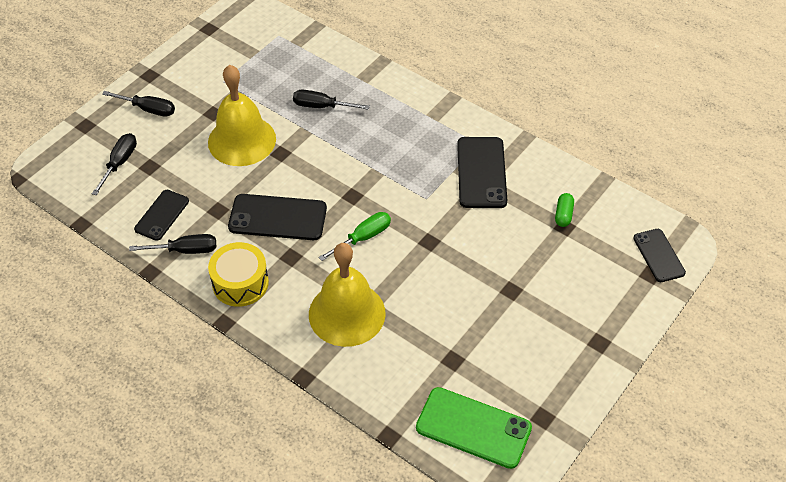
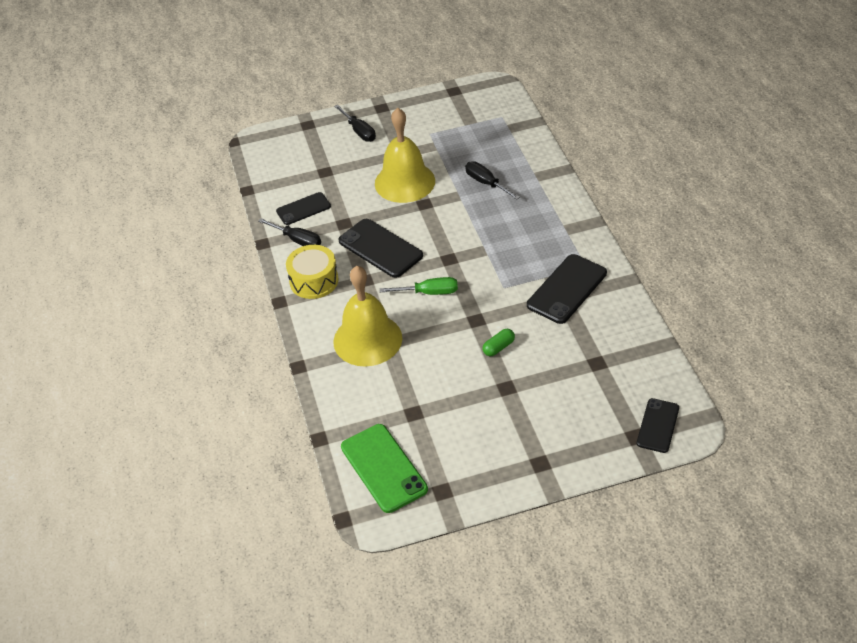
camera: 40 degrees right, 5 degrees down
(119, 163) = (307, 160): black screwdriver -> none
(563, 215) = (605, 353): green capsule -> green capsule (498, 347)

